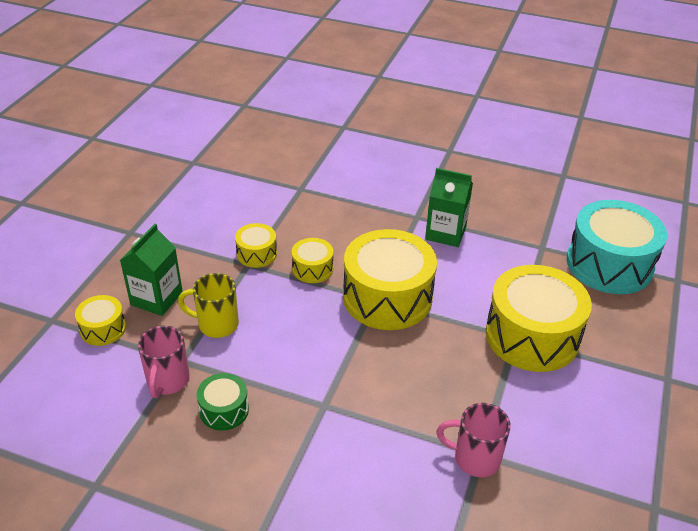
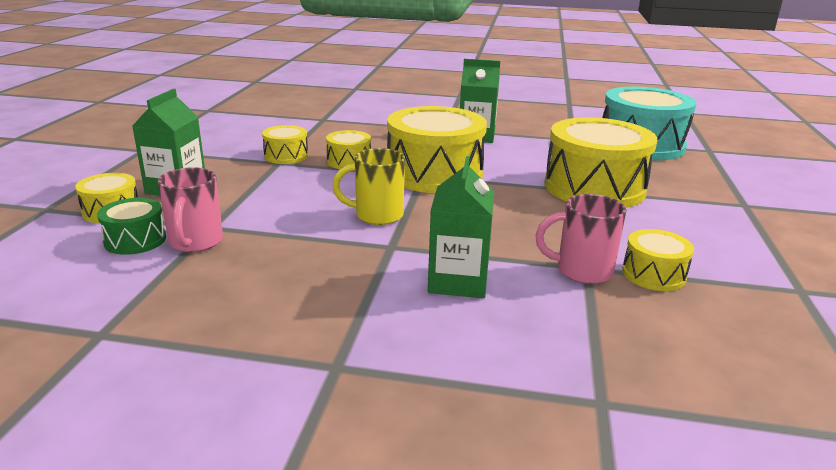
camera: 10 degrees left, 15 degrees down
(216, 324) = (250, 200): yellow mug -> yellow mug (377, 215)
(224, 410) = (270, 258): green drum -> green drum (135, 240)
(368, 458) = (458, 281): none -> green carton
(535, 470) = (653, 274): none -> yellow drum

